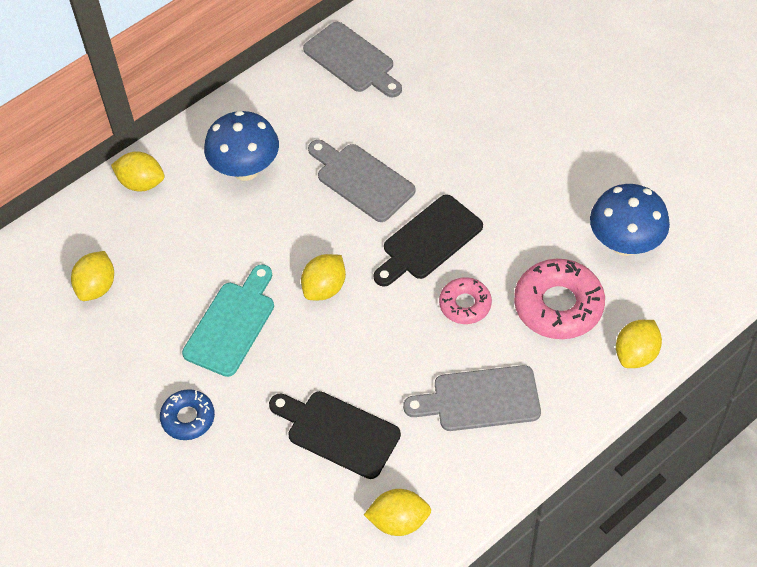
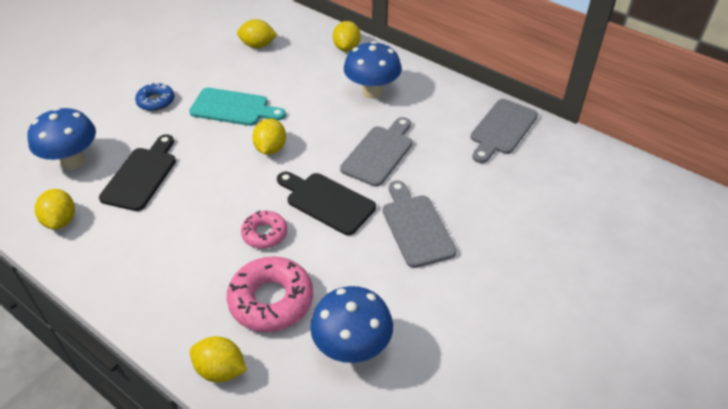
camera: 75 degrees right, 10 degrees down
(288, 517) = (73, 161): none -> blue mushroom
(325, 288) = (270, 149): yellow lemon -> yellow lemon turned 75 degrees clockwise
(480, 399) = (170, 256): grey cutting board -> grey cutting board (416, 227)

